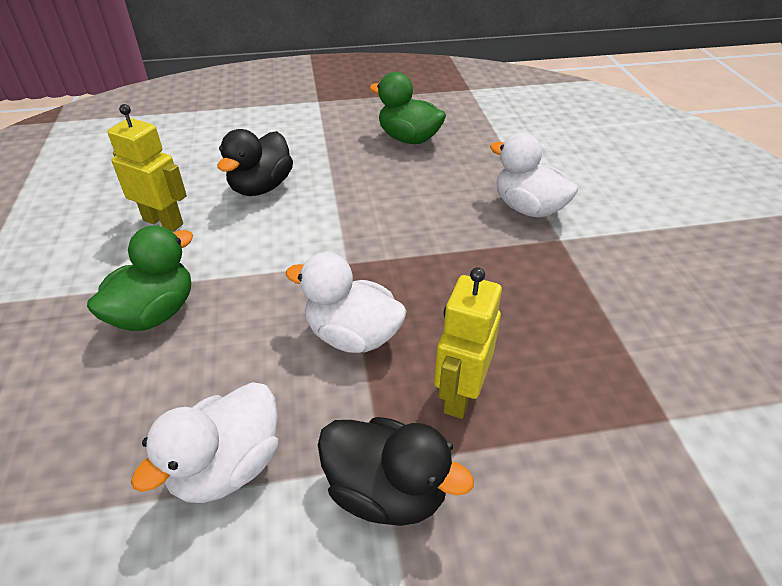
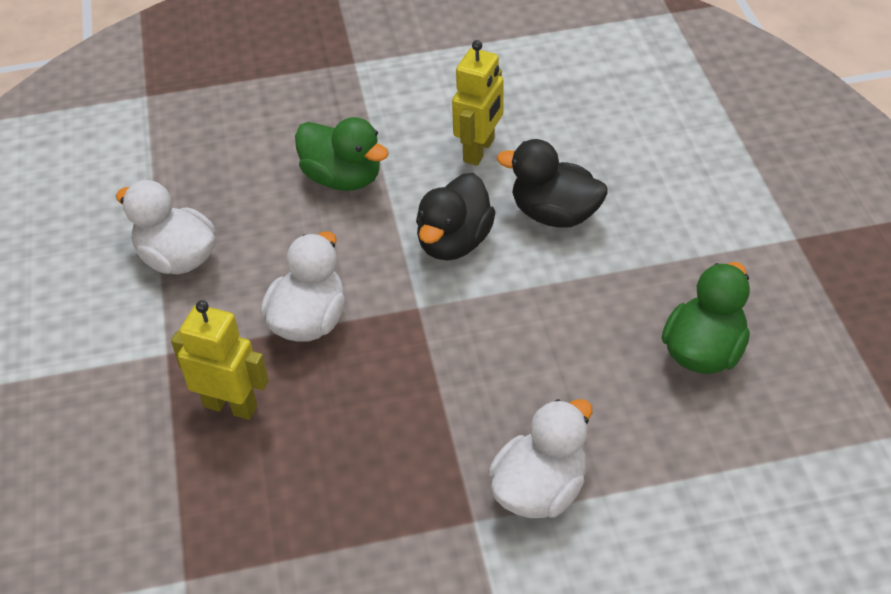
camera: 90 degrees right, 5 degrees up
(386, 491) = (142, 356): black duck -> black duck (454, 242)

